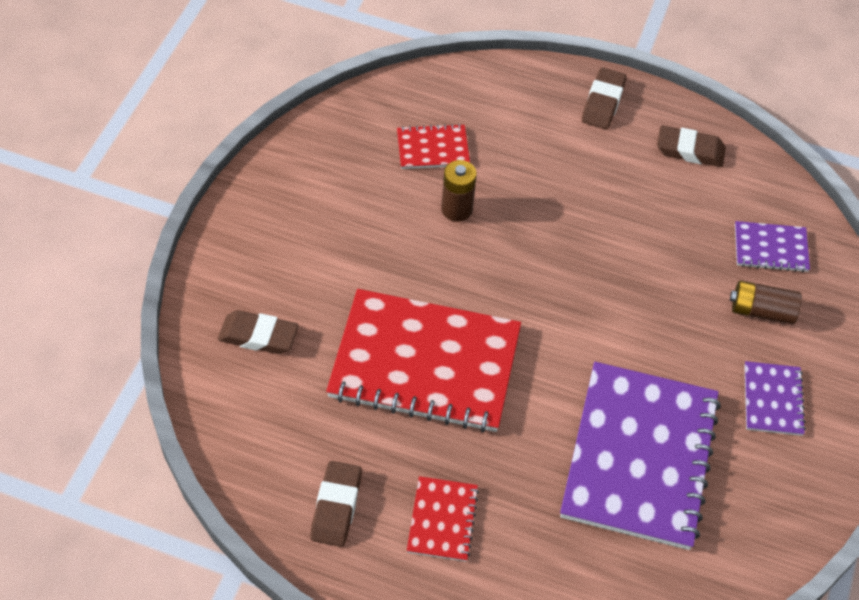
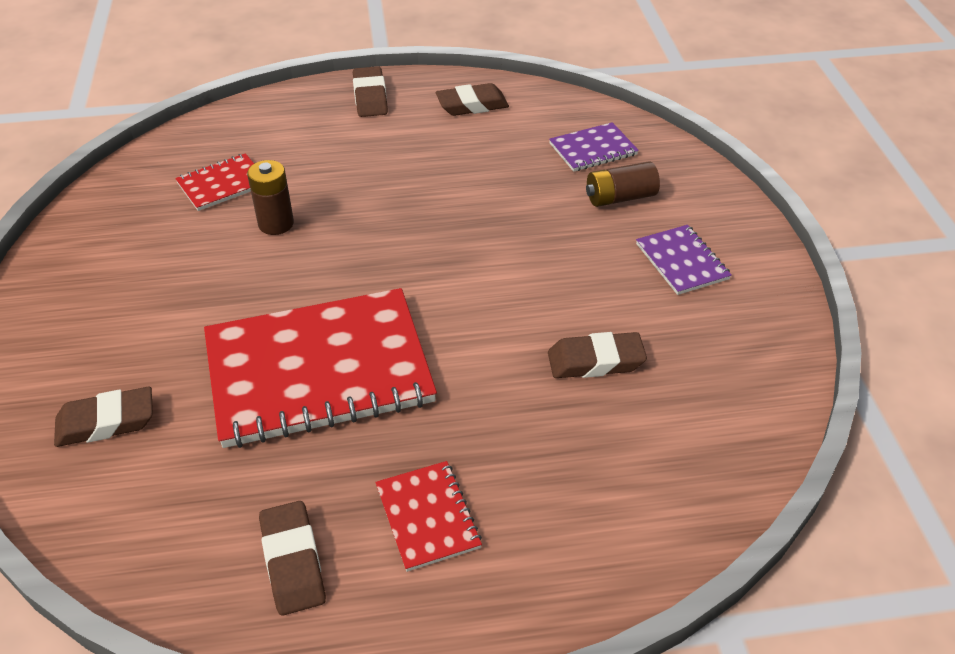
camera: 25 degrees left, 10 degrees down
(640, 457) = (595, 361): purple notebook -> brown eraser

